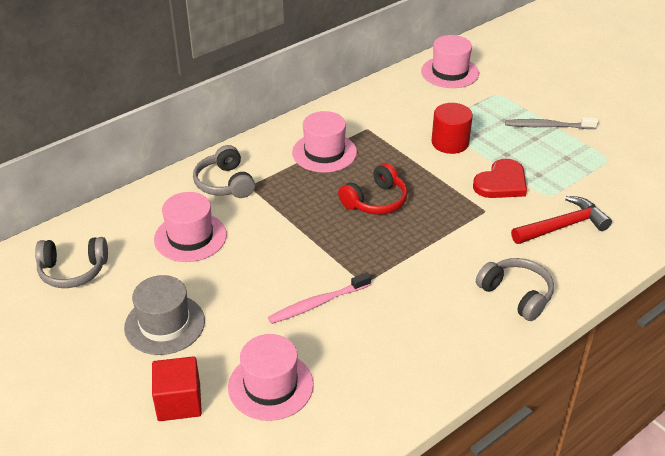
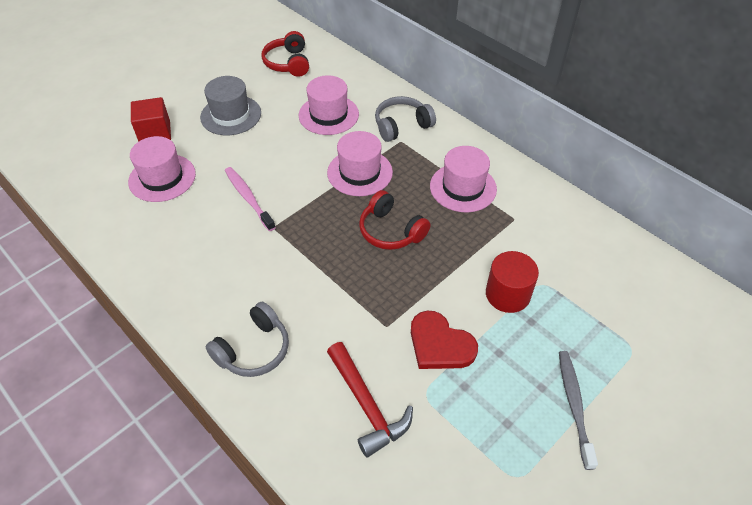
camera: 85 degrees right, 10 degrees up
(73, 271) = (288, 63): grey headphones -> red headphones
(450, 72) = (664, 295): pink hat -> pink hat (359, 172)

